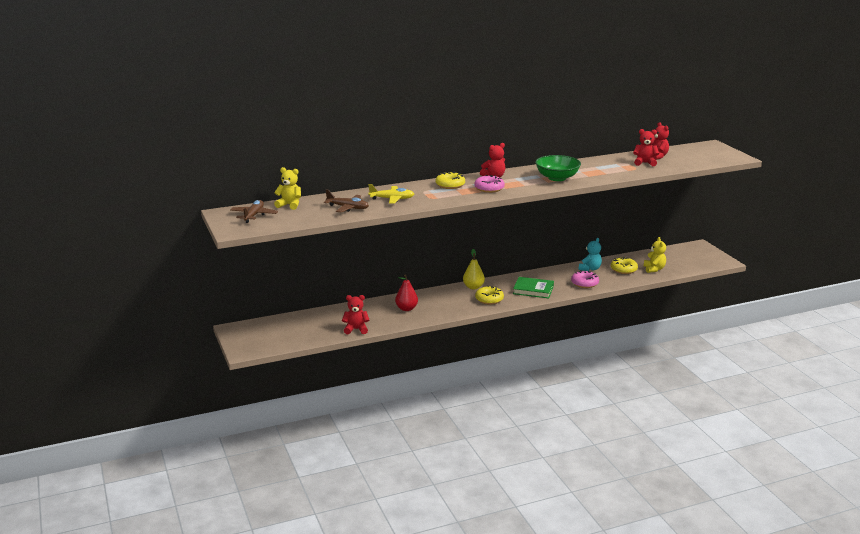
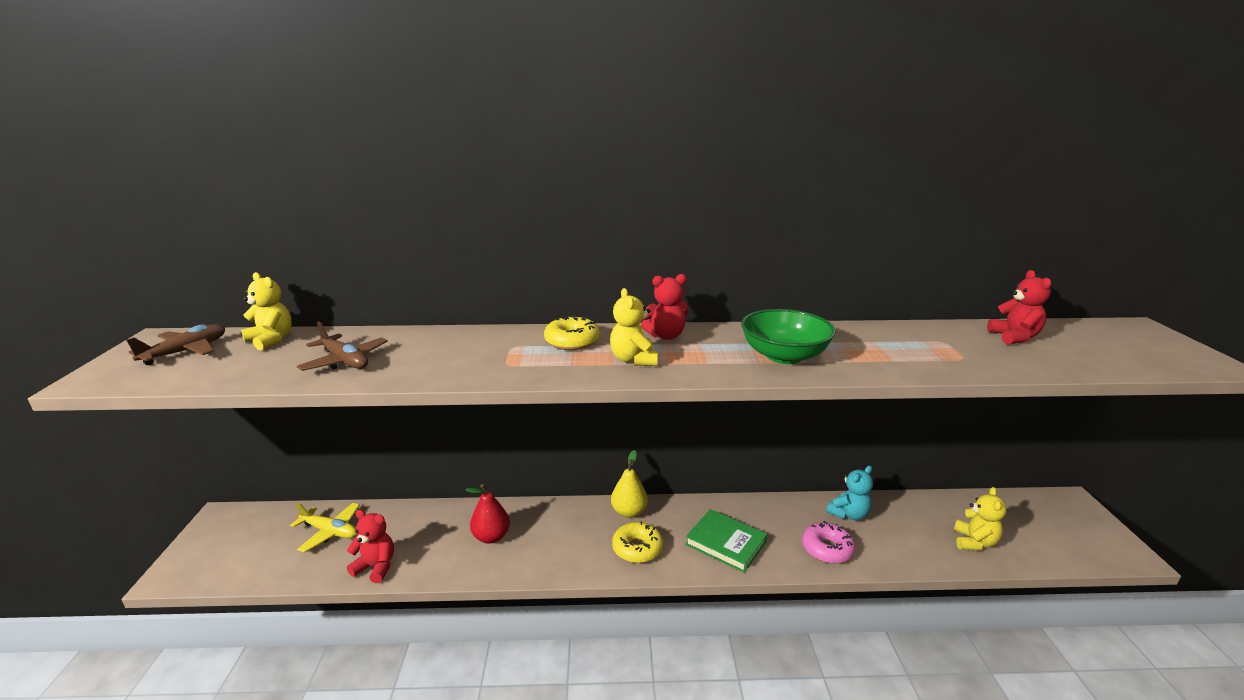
camera: 20 degrees right, 0 degrees up
(392, 199) = (440, 355): yellow plane -> yellow plane (330, 532)
(489, 188) = (633, 360): pink donut -> yellow teddy bear
(623, 269) = (912, 530): yellow donut -> none
(645, 163) = (985, 348): red teddy bear -> none

